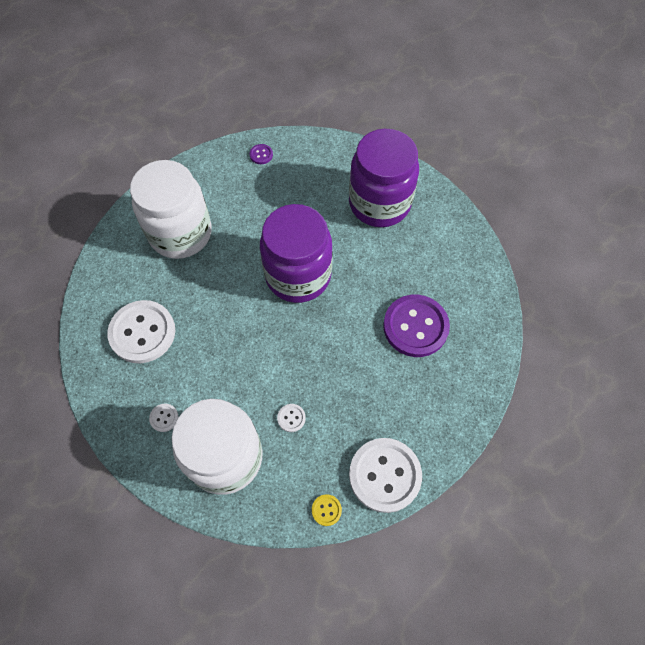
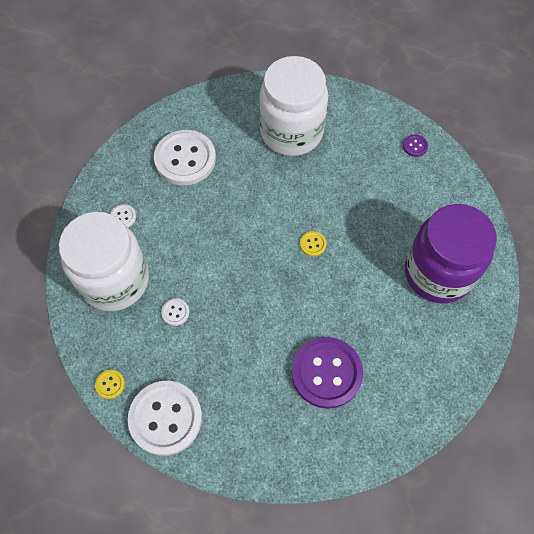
camera: 60 degrees right, 0 degrees up
(298, 275) = (313, 244): purple jar -> yellow button

